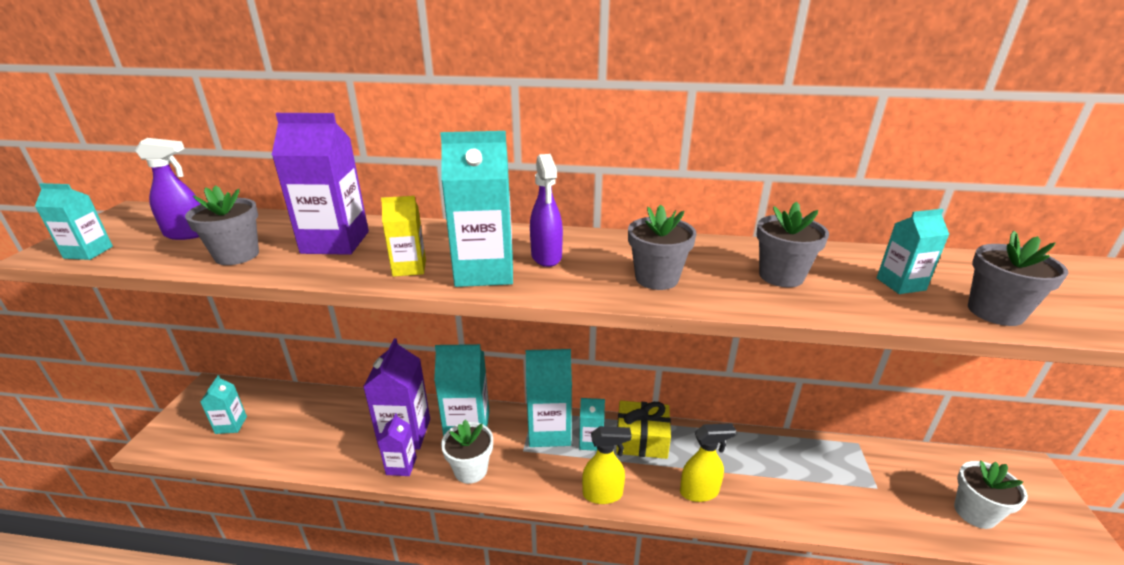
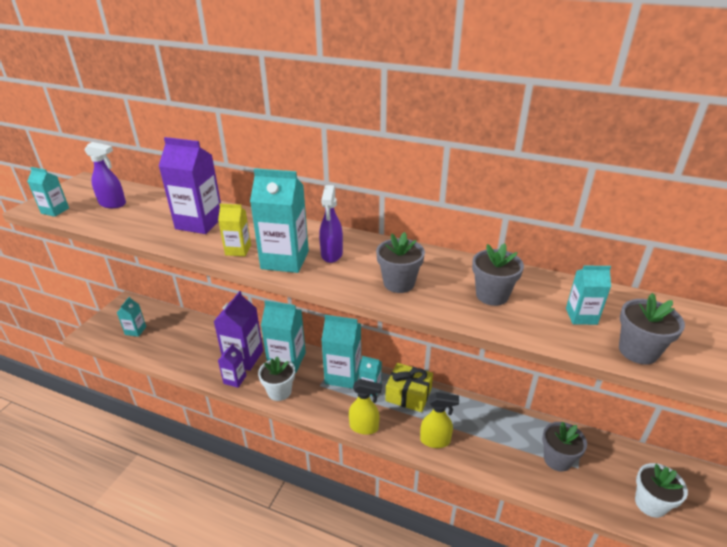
camera: 15 degrees right, 5 degrees up
(237, 255) = (137, 225): grey flower pot -> grey flower pot (557, 459)

